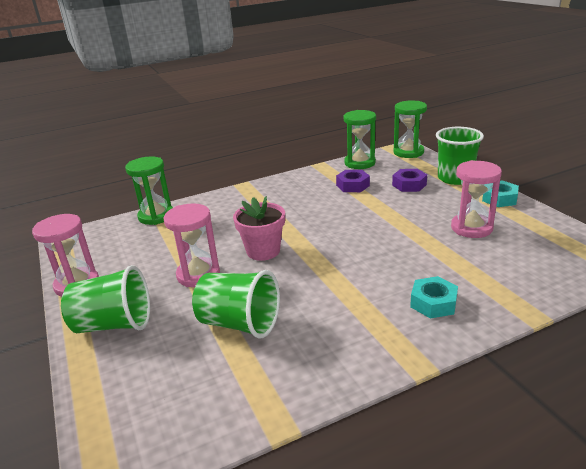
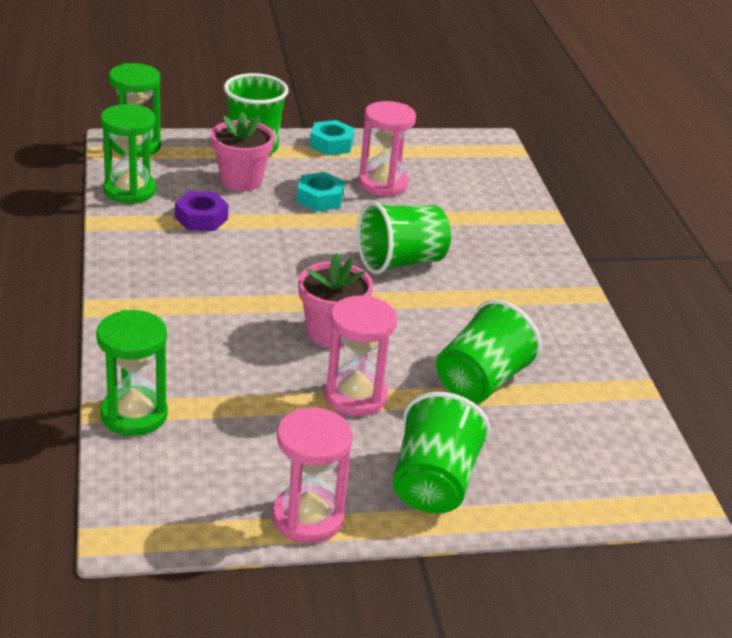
camera: 80 degrees left, 5 degrees up
(371, 257) = (401, 262): none -> green cup
(409, 185) = (241, 181): purple nut -> pink flower pot
(433, 303) = (506, 255): turquoise nut -> turquoise nut (320, 198)

